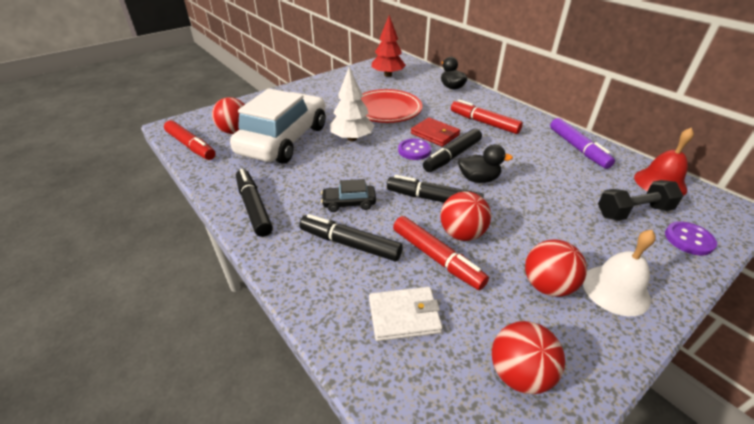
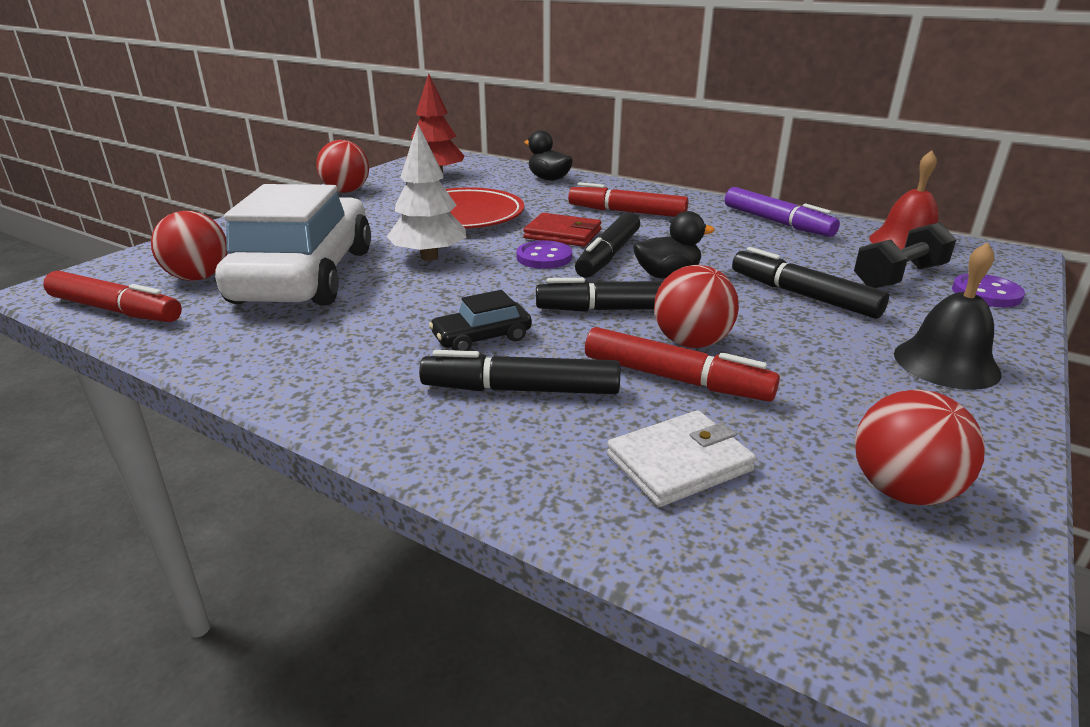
camera: 20 degrees left, 10 degrees down
(254, 207) = (306, 374): black marker -> black marker (803, 295)
(547, 285) = (857, 378): red ball -> red ball (346, 191)
(615, 289) = (946, 363): white bell -> black bell

